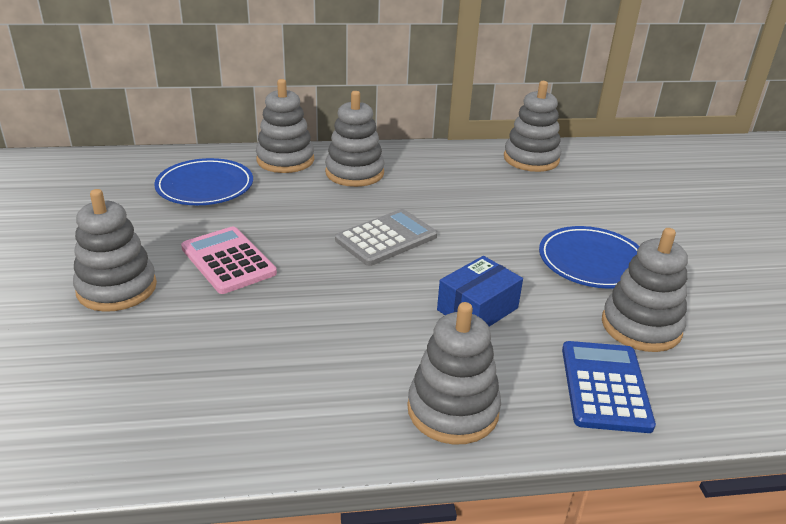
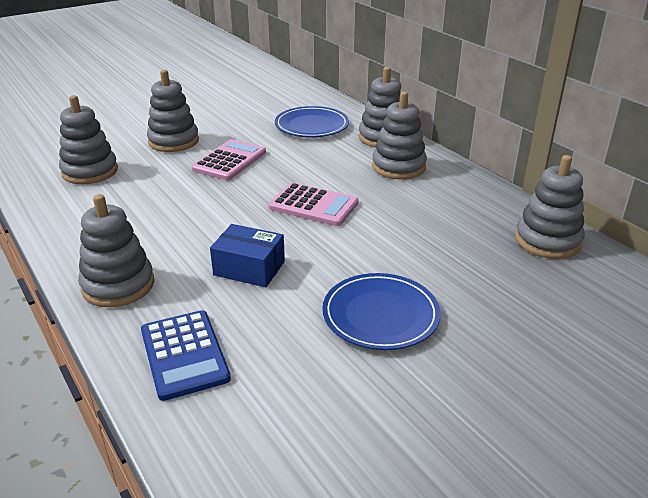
camera: 65 degrees right, 0 degrees up
(386, 238) = (313, 205): grey calculator -> pink calculator
(604, 386) = (184, 354): blue calculator -> blue calculator turned 90 degrees clockwise
(641, 326) = (291, 364): grey stacking toy -> grey stacking toy (90, 171)

